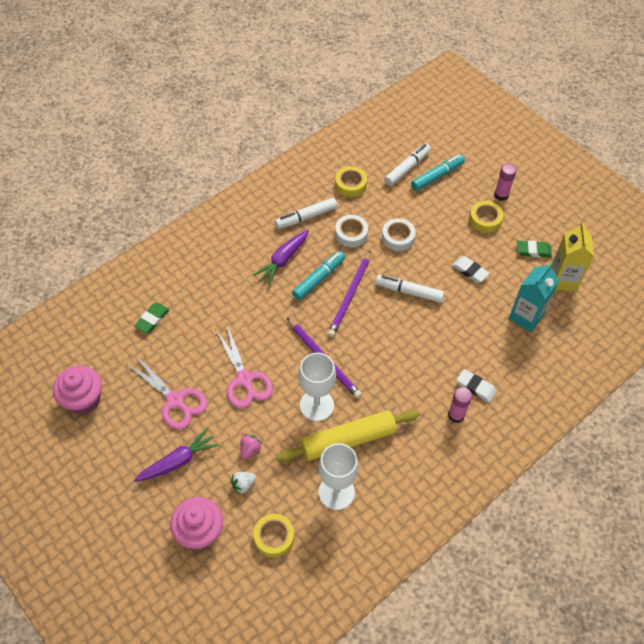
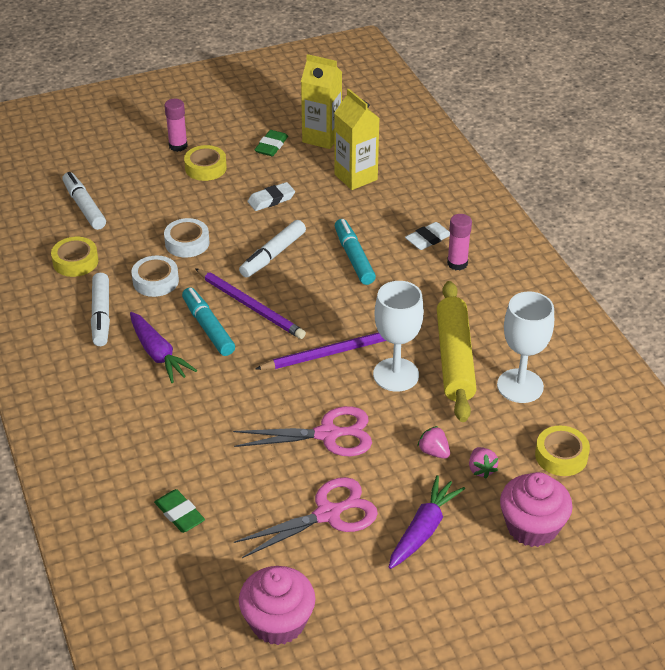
camera: 70 degrees left, 15 degrees down
(178, 461) = (423, 530): purple carrot -> purple carrot turned 45 degrees clockwise
(243, 485) = (481, 469): white strawberry -> pink strawberry
(437, 176) = (114, 186): turquoise marker -> turquoise marker (354, 257)
(526, 317) = (355, 177): turquoise carton -> yellow carton

